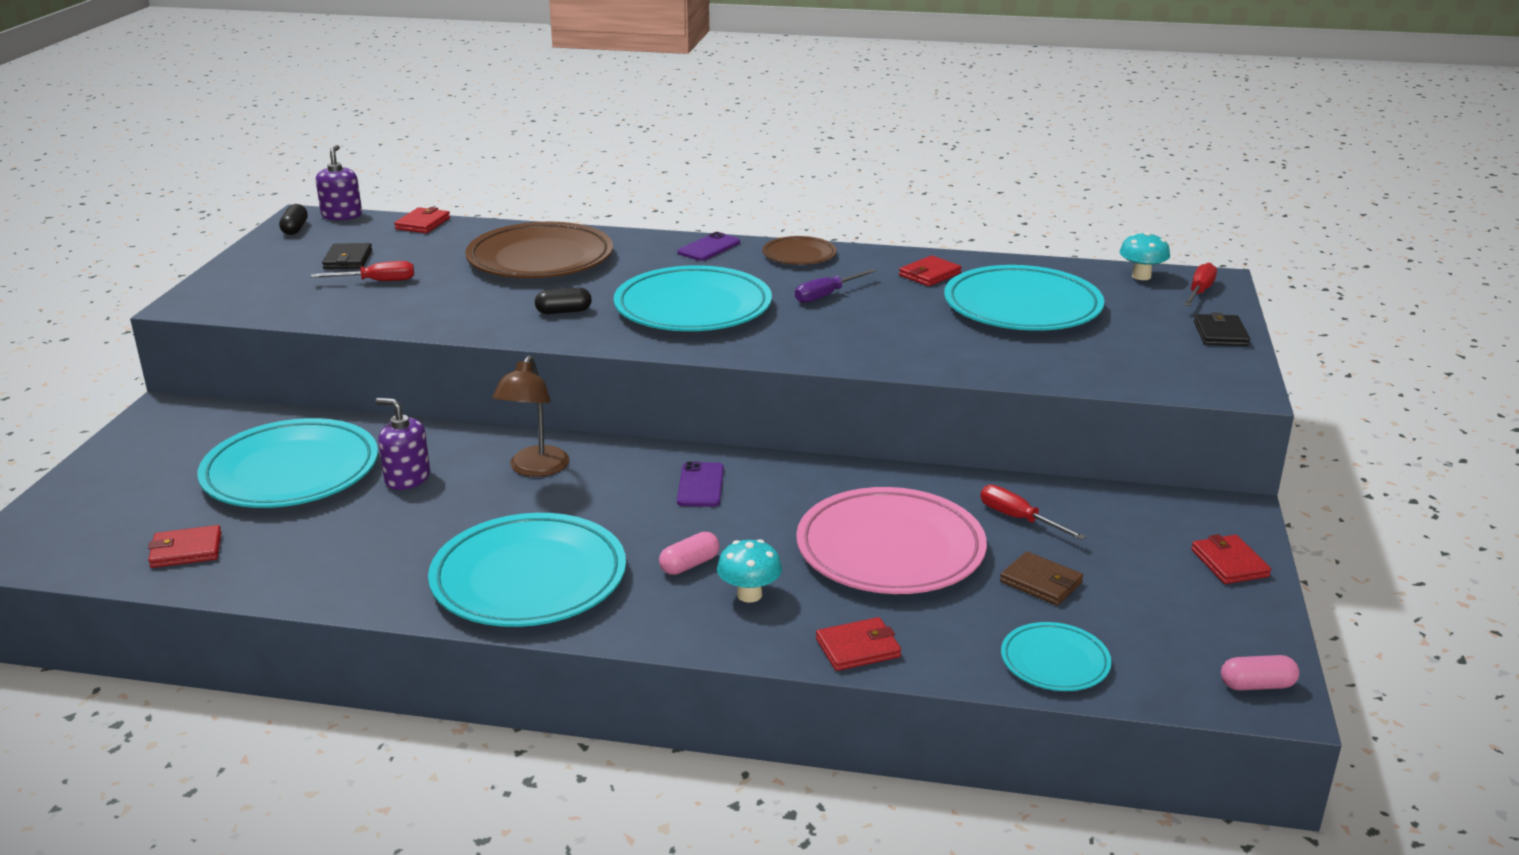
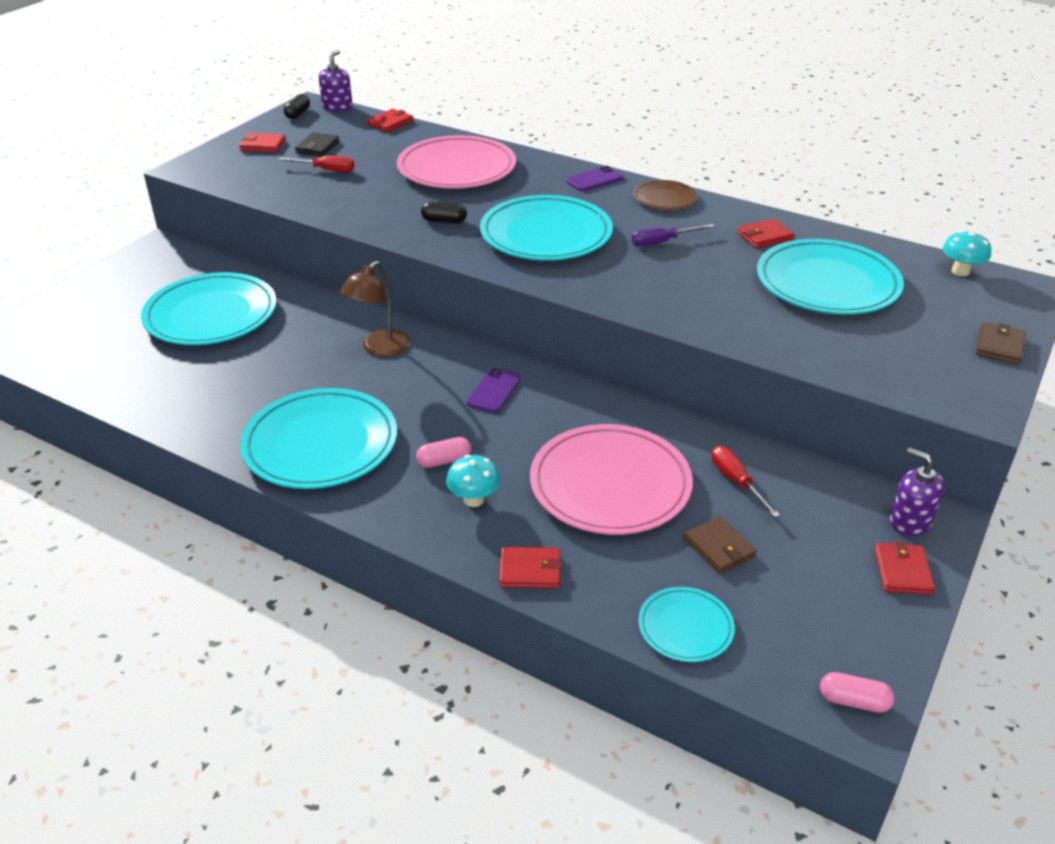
camera: 20 degrees right, 10 degrees up
(186, 550) = (109, 365): red wallet -> red wallet (263, 145)
(407, 478) = (285, 338): purple soap dispenser -> purple soap dispenser (910, 521)
(540, 259) = (457, 169): brown plate -> pink plate
(1199, 292) = (1007, 297): red screwdriver -> none
(1220, 334) = (999, 346): black wallet -> brown wallet

